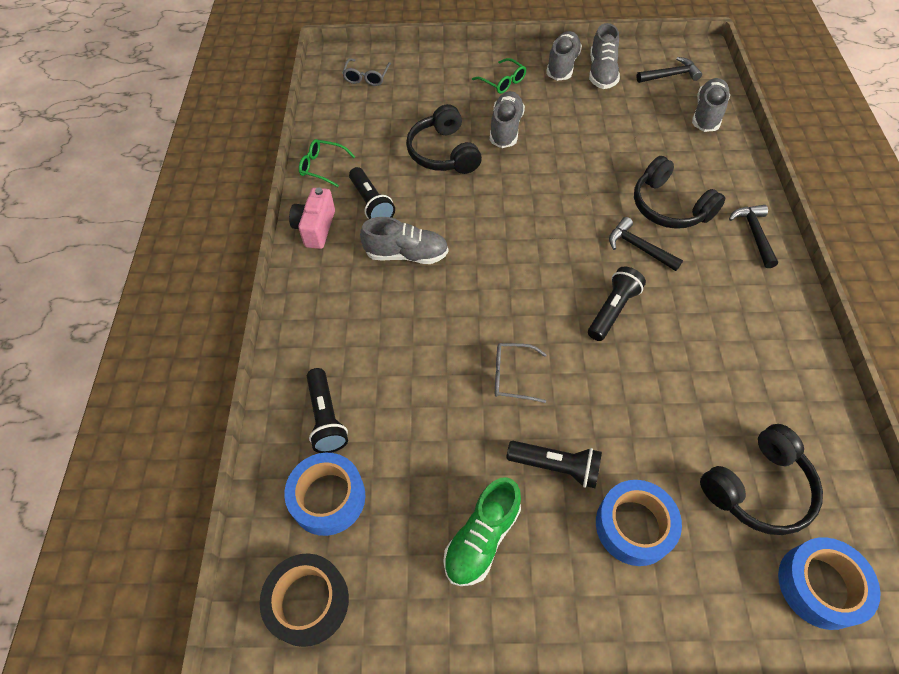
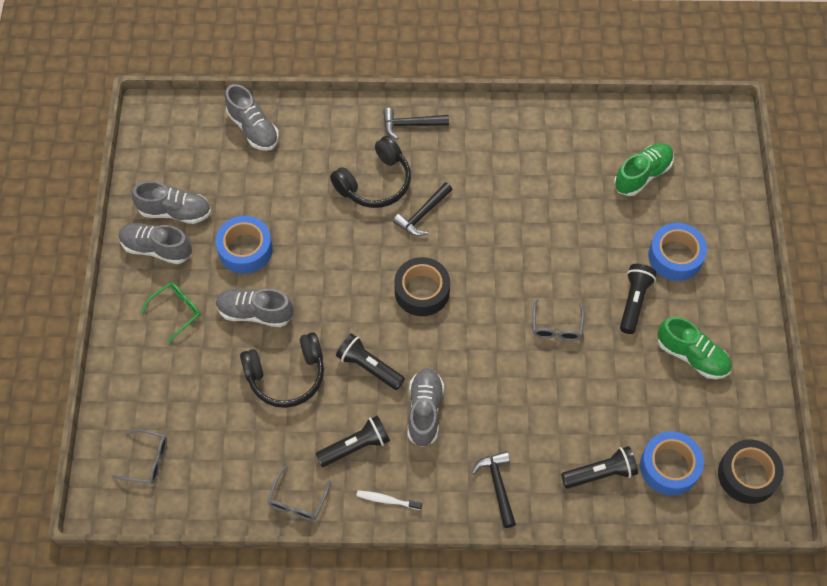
camera: 90 degrees left, 5 degrees up
(316, 228) = (387, 500): pink camera -> white toothbrush
(322, 167) = (297, 501): green glasses -> grey glasses
(543, 249) = (422, 291): none -> black tape
(612, 310) = (490, 244): black flashlight -> black flashlight (369, 367)
(670, 75) = (188, 149): black hammer -> black hammer (497, 486)
(707, 114) = (253, 128): grey shoe -> grey shoe turned 150 degrees counterclockwise
(758, 488) = (642, 175): black headphones -> green shoe
(820, 586) = (706, 156): blue tape -> blue tape (245, 249)

